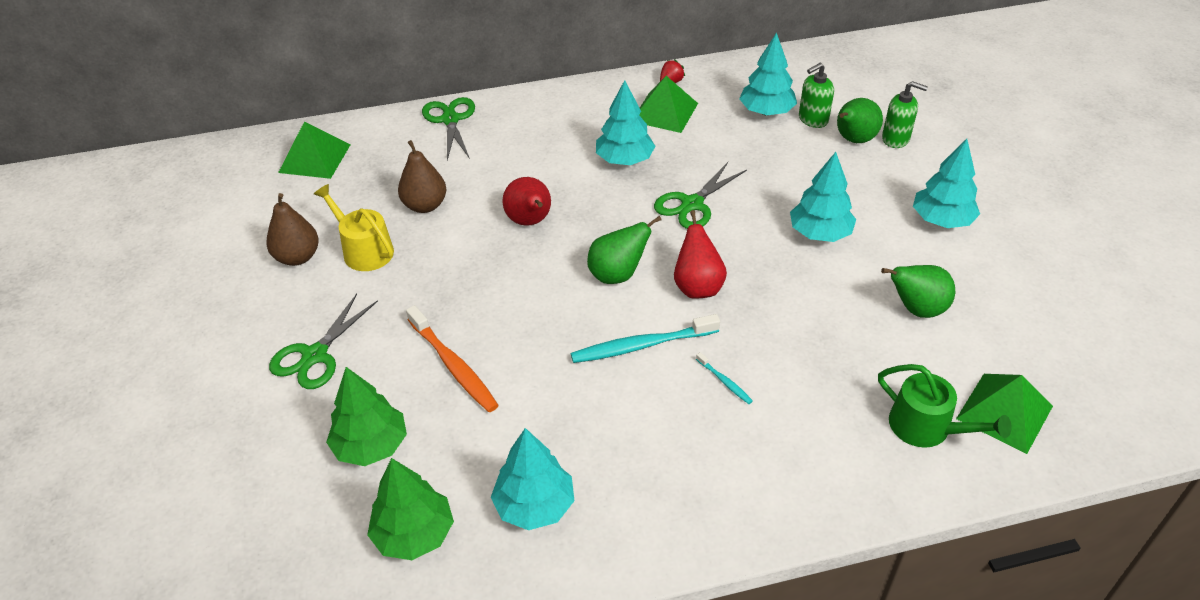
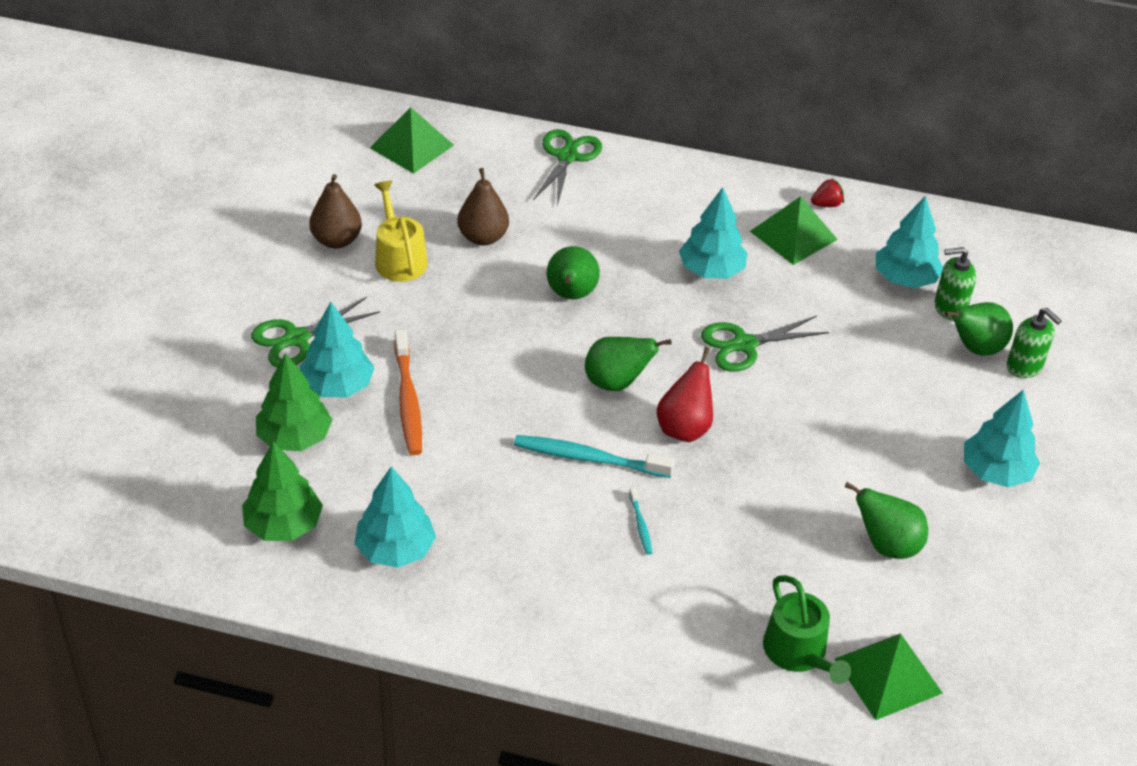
camera: 25 degrees right, 0 degrees up
(530, 221) = (571, 295): red pear -> green pear
(820, 233) = (852, 429): turquoise tree -> turquoise tree (338, 386)

